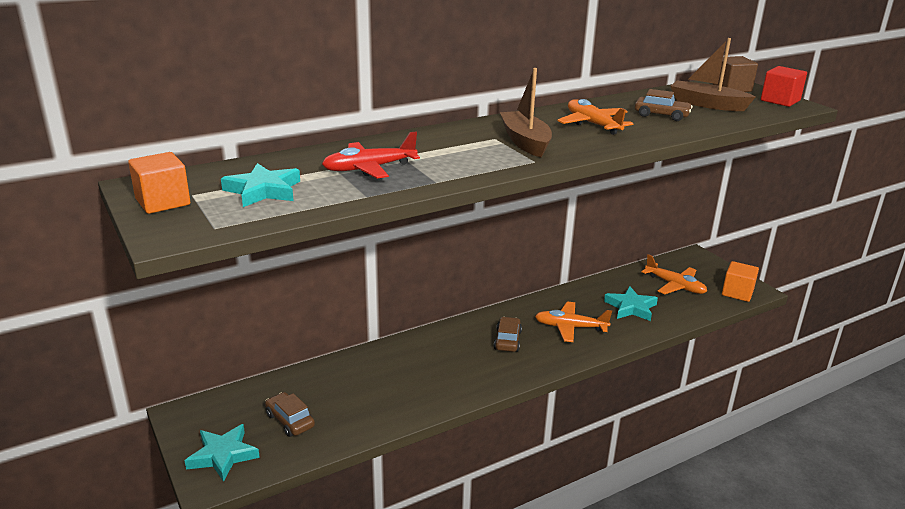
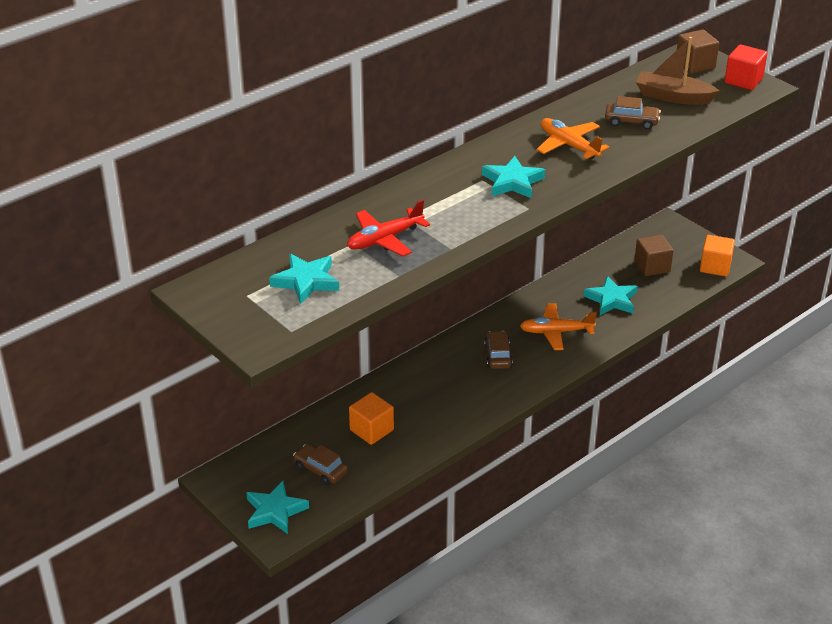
camera: 10 degrees left, 10 degrees up
(163, 202) = (228, 308): orange cube -> orange cube (371, 430)
(525, 142) = (512, 182): brown boat -> turquoise star
(675, 286) = (652, 266): orange plane -> brown cube

